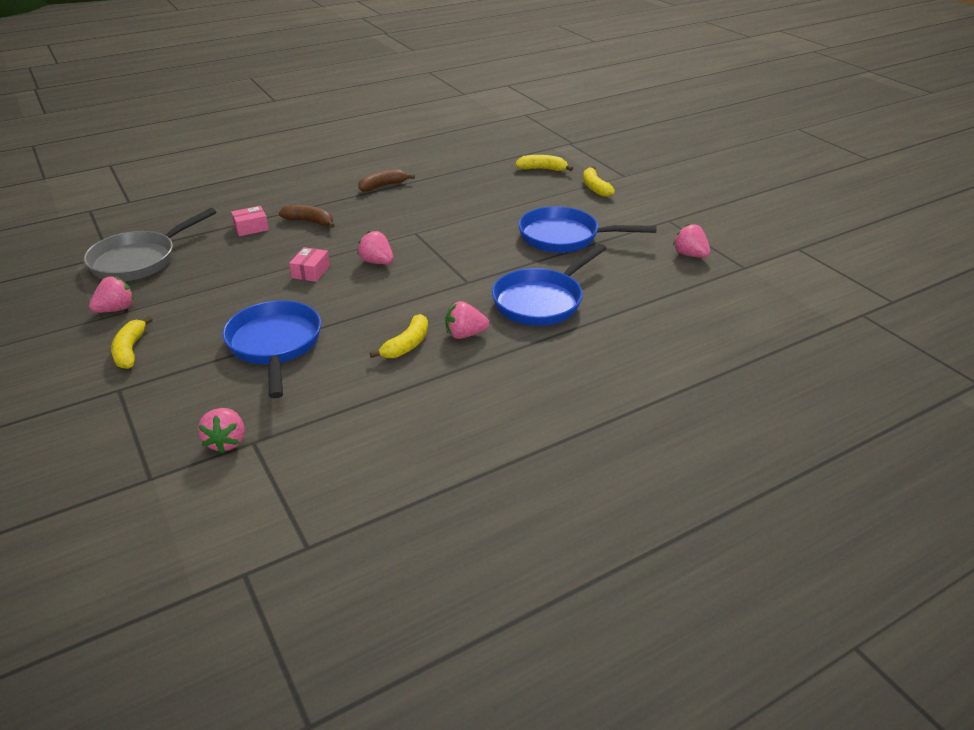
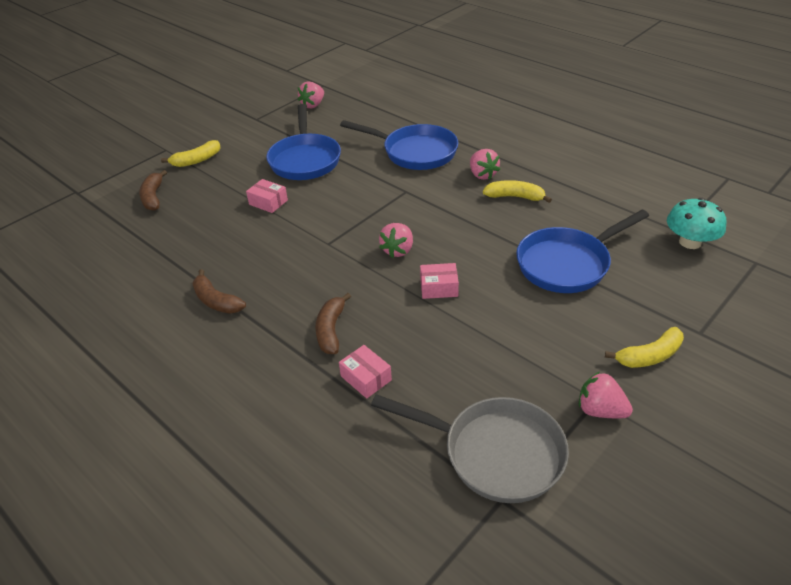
camera: 105 degrees left, 5 degrees up
(226, 442) = (690, 242): pink strawberry -> turquoise mushroom
(499, 213) = (268, 202): none -> pink box
(542, 169) = (153, 197): yellow banana -> brown banana

